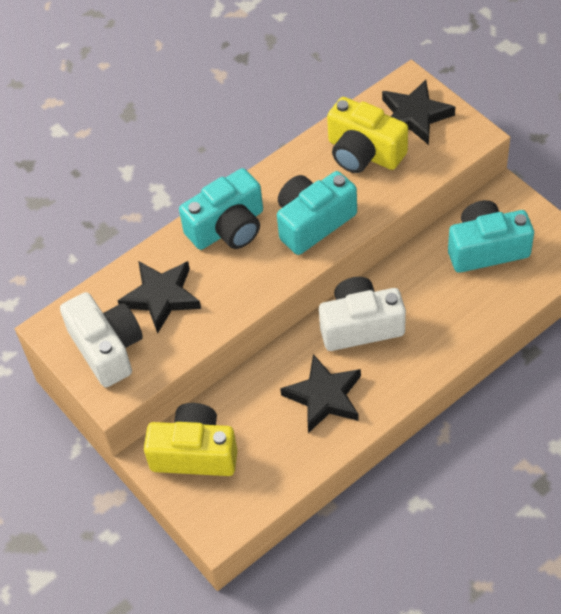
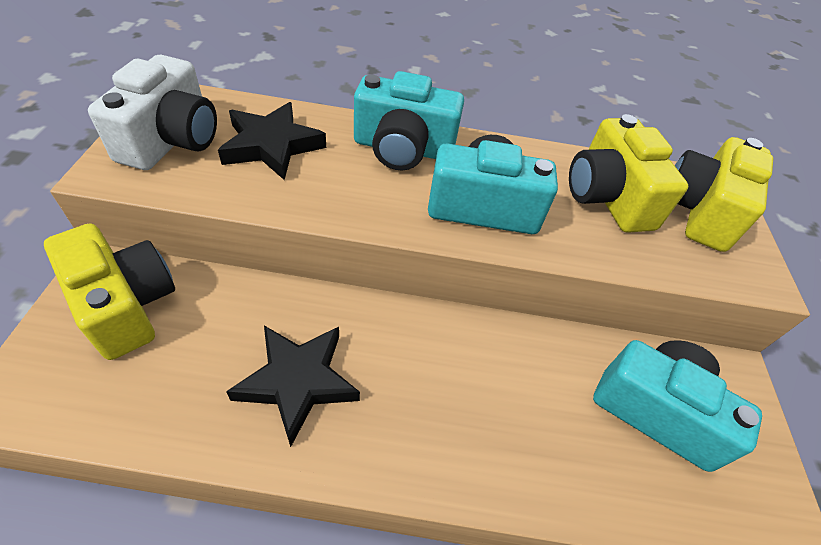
camera: 35 degrees right, 5 degrees down
(360, 326) = (426, 351): white camera -> none
(415, 116) = (699, 211): black star -> yellow camera

